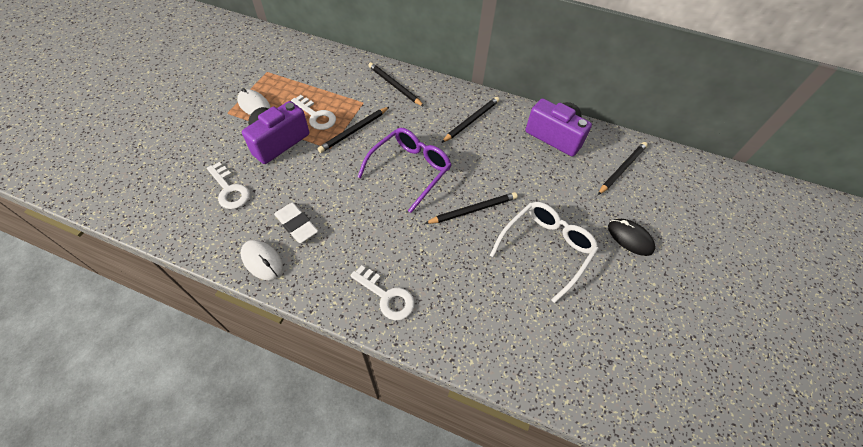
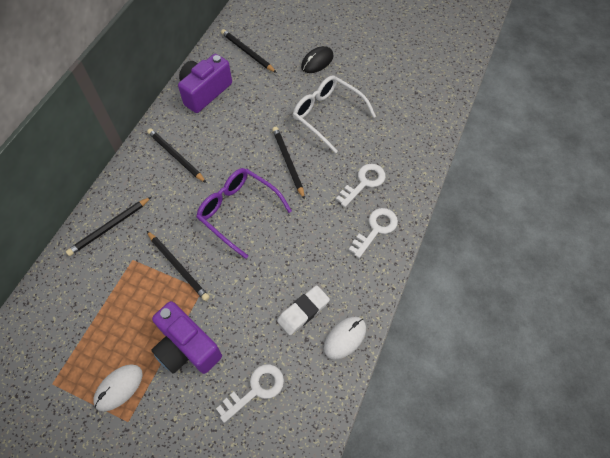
camera: 85 degrees left, 5 degrees up
(316, 116) = (148, 309): white key -> white key (364, 182)

